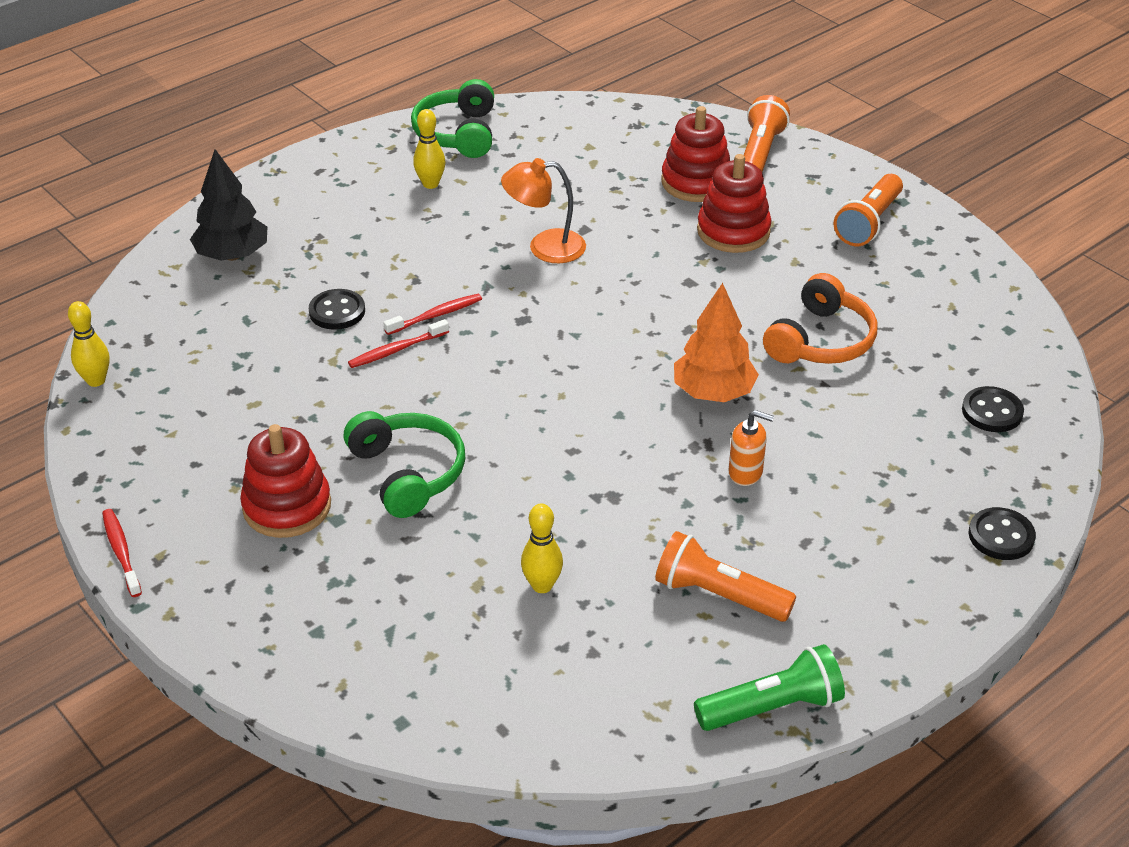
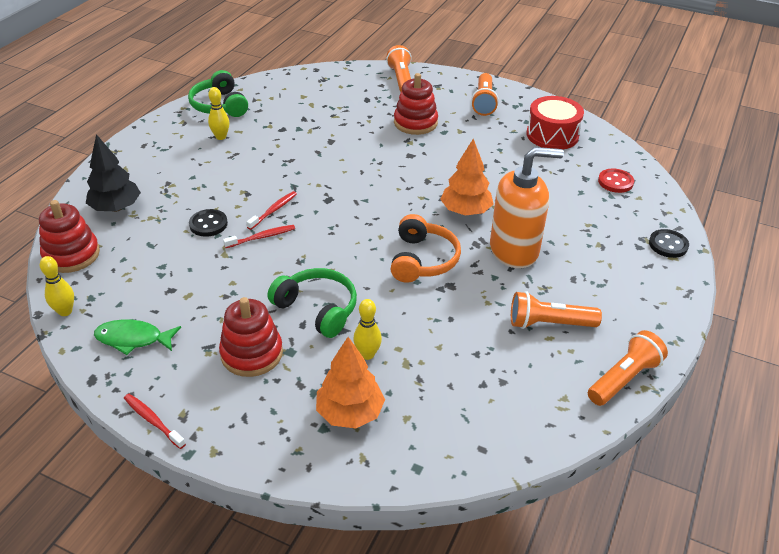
camera: 25 degrees left, 0 degrees up
(155, 441) = (133, 339): none -> green fish
(362, 624) = (350, 413): none -> orange tree
(396, 350) = (262, 237): red toothbrush -> red toothbrush turned 150 degrees counterclockwise
(542, 585) = (445, 351): yellow bowling pin -> yellow bowling pin (367, 354)
(545, 247) = (314, 156): orange lamp -> none
(696, 182) = (377, 102): red stacking toy -> red stacking toy (71, 255)
(745, 473) = (514, 250): orange soap dispenser -> orange soap dispenser, size x2.31
(772, 707) = (624, 378): green flashlight -> orange flashlight
(821, 340) = (503, 168): orange headphones -> orange headphones (423, 260)
(943, 306) = (552, 135): none -> red drum
(992, 412) = (615, 182): black button -> red button

